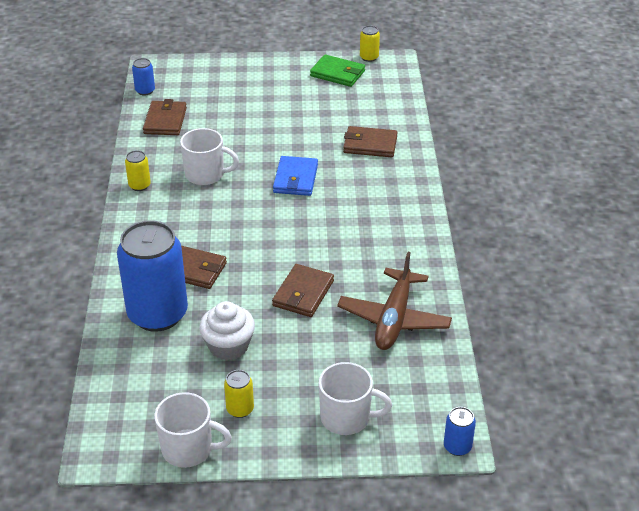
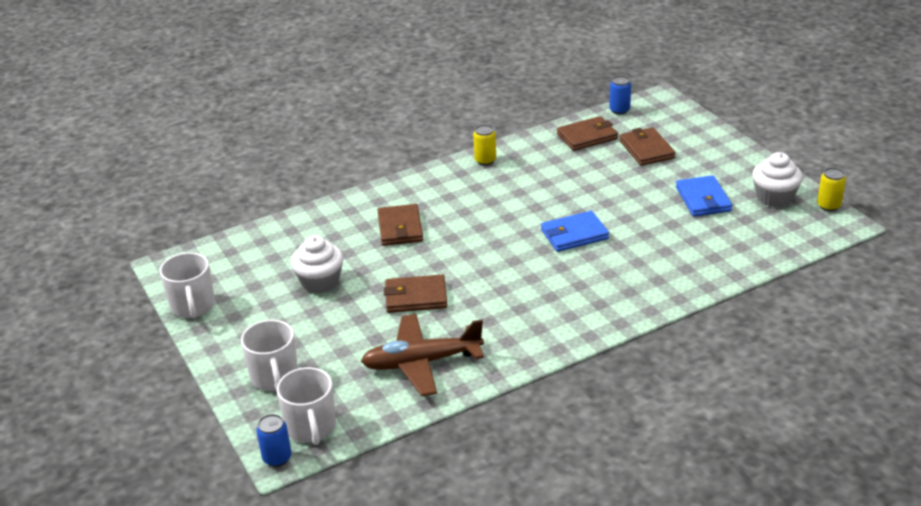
camera: 65 degrees right, 5 degrees down
(157, 314) = (333, 233): blue can -> none
(206, 175) = (532, 186): white mug -> white mug (311, 428)
(240, 409) = (250, 315): yellow can -> none
(309, 103) = (703, 199): none -> blue wallet
(337, 73) = (774, 197): green wallet -> white cupcake
(370, 145) = (674, 258): brown wallet -> brown wallet (646, 149)

